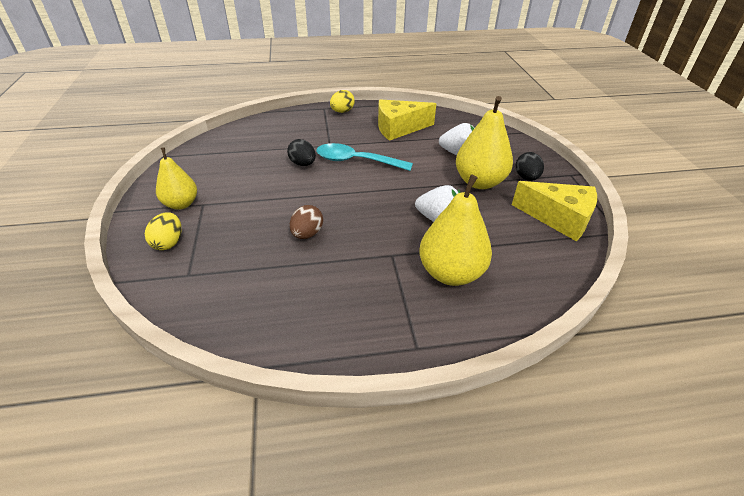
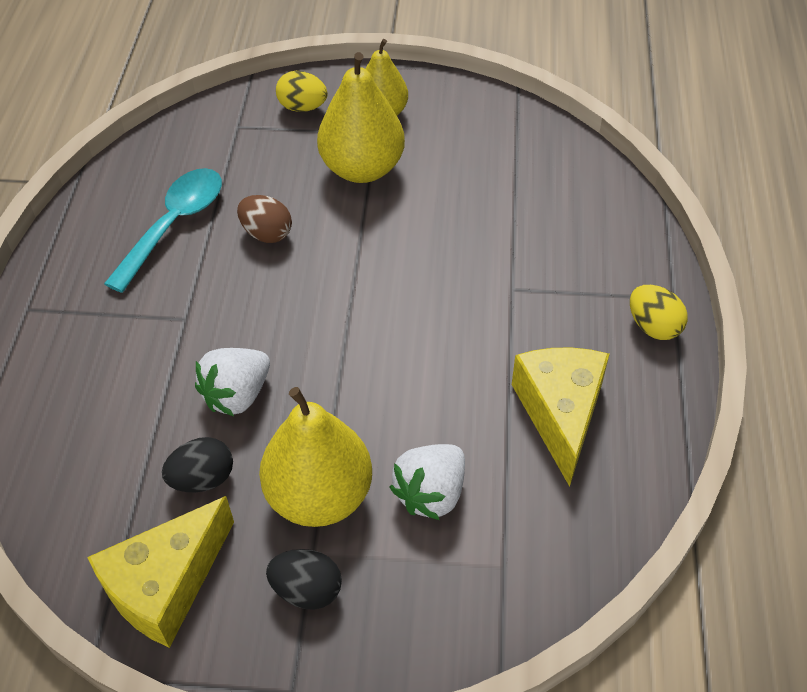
camera: 105 degrees right, 10 degrees up
(303, 164) = (453, 245): black egg -> black egg (202, 479)
(356, 161) = (444, 318): turquoise spoon -> turquoise spoon (174, 225)
(451, 273) = (118, 376): yellow pear -> yellow pear (362, 169)

